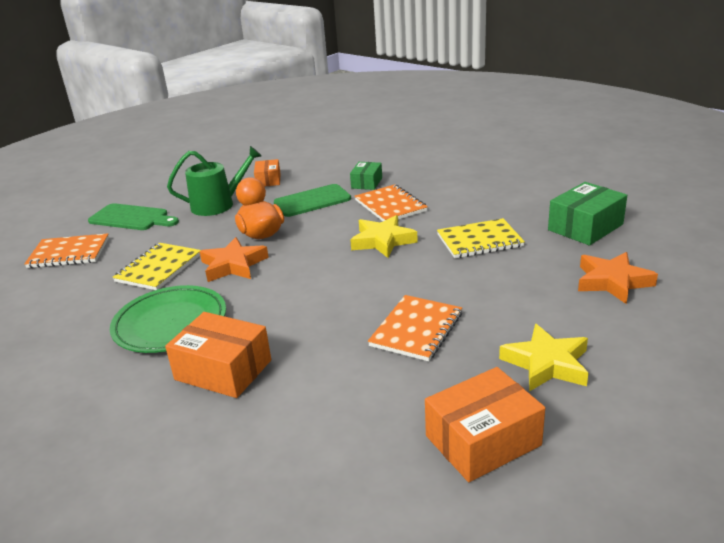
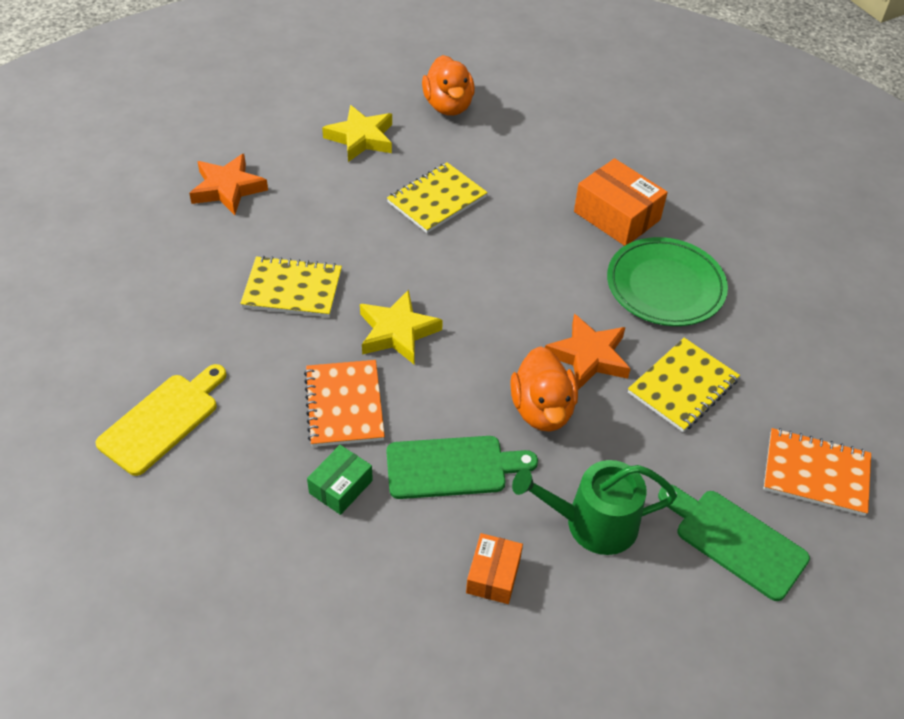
camera: 165 degrees left, 20 degrees up
(416, 329) = (437, 200): orange notebook -> yellow notebook
(482, 440) = (448, 106): orange box -> orange duck
(488, 177) = (162, 420): none -> yellow cutting board
(585, 227) = (164, 266): green box -> none

